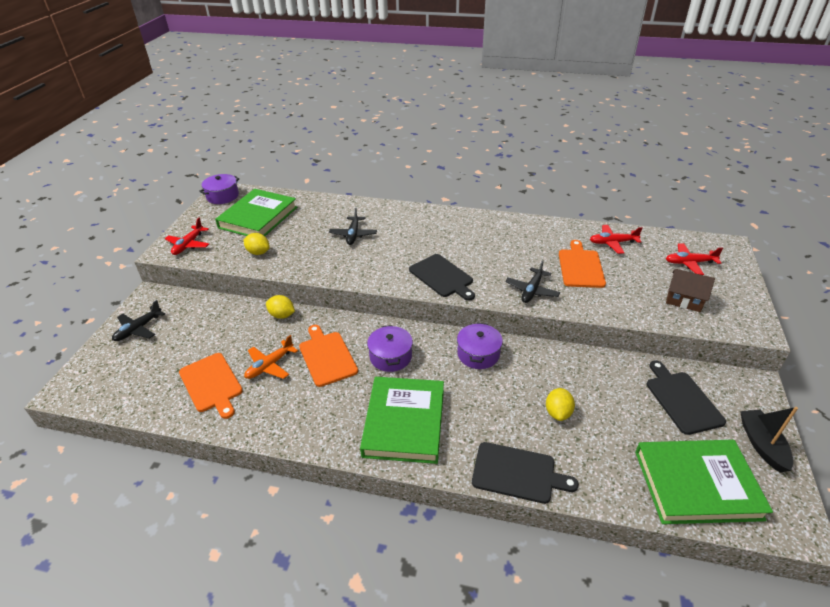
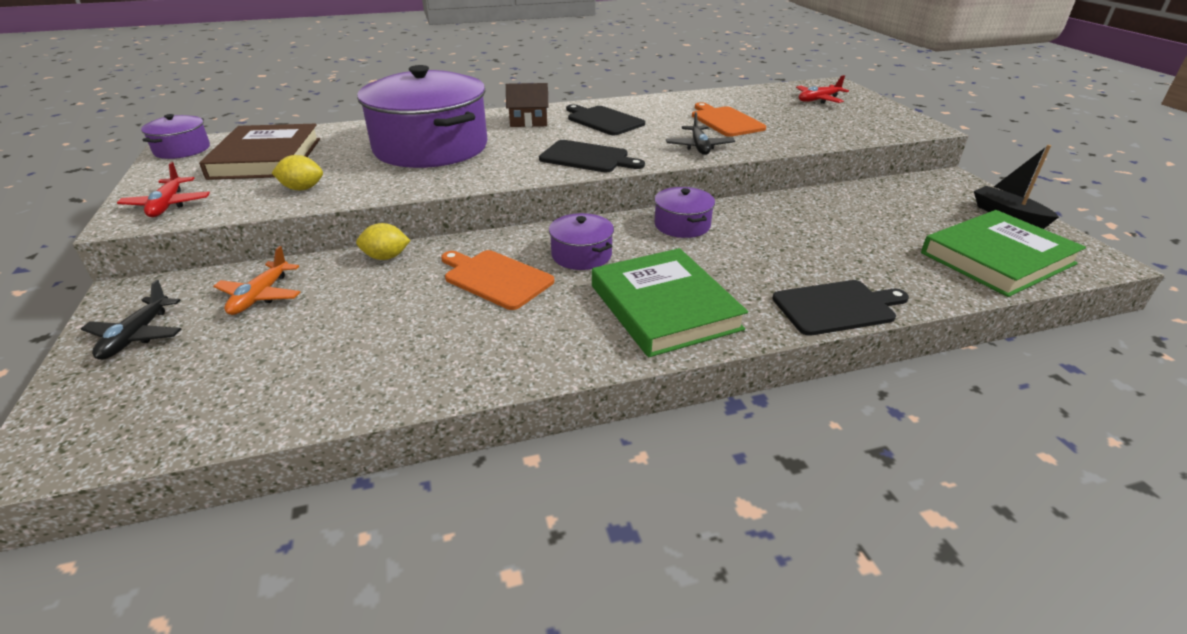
camera: 30 degrees left, 5 degrees down
(212, 384) = (340, 357): orange cutting board -> none
(258, 217) = (266, 158): green book -> brown book
(270, 365) = (418, 310): orange plane -> orange plane (260, 296)
(353, 235) = (431, 147): black plane -> purple pot
(558, 412) = (817, 246): yellow lemon -> none
(612, 243) = (734, 100): red plane -> none
(681, 400) = (911, 204): black cutting board -> black cutting board (603, 120)
(684, 300) = (846, 123): brown house -> brown house (528, 121)

